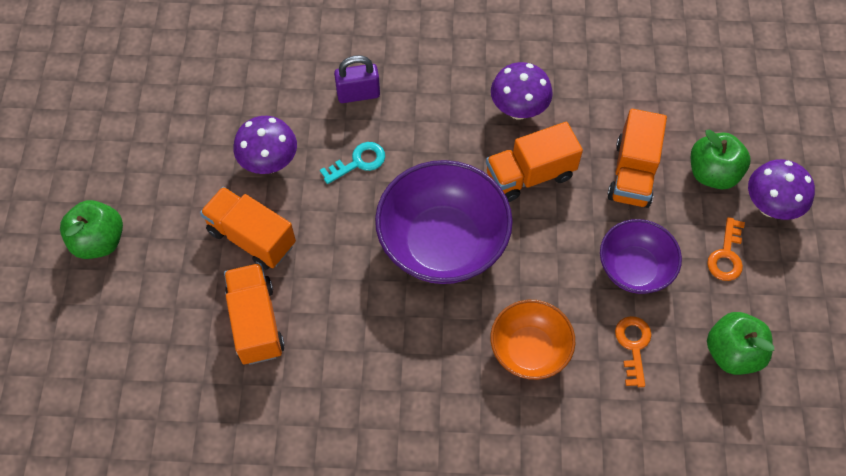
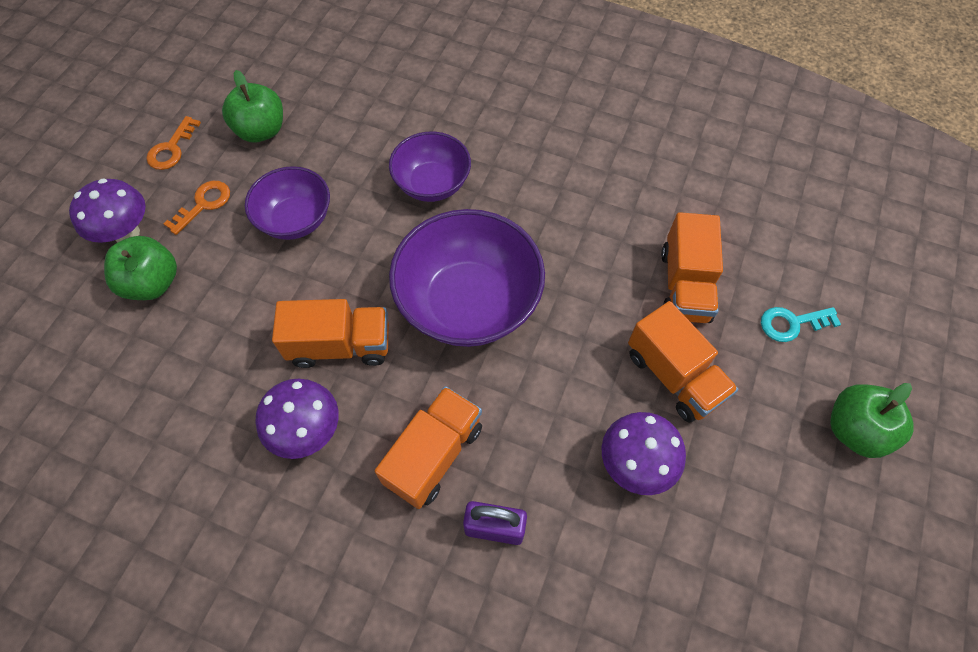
camera: 160 degrees left, 0 degrees up
(358, 162) = (526, 428): turquoise key -> turquoise key (792, 323)
(529, 350) = (432, 184): orange bowl -> purple bowl
(633, 173) = (232, 310): orange truck -> orange truck (434, 454)
(633, 346) = (340, 160): orange key -> orange key (172, 148)

